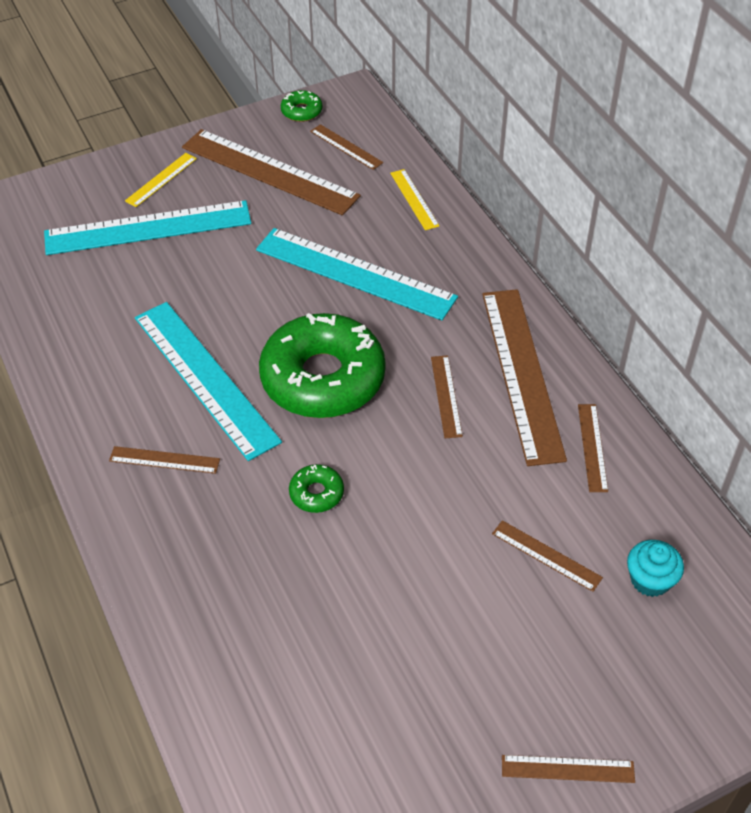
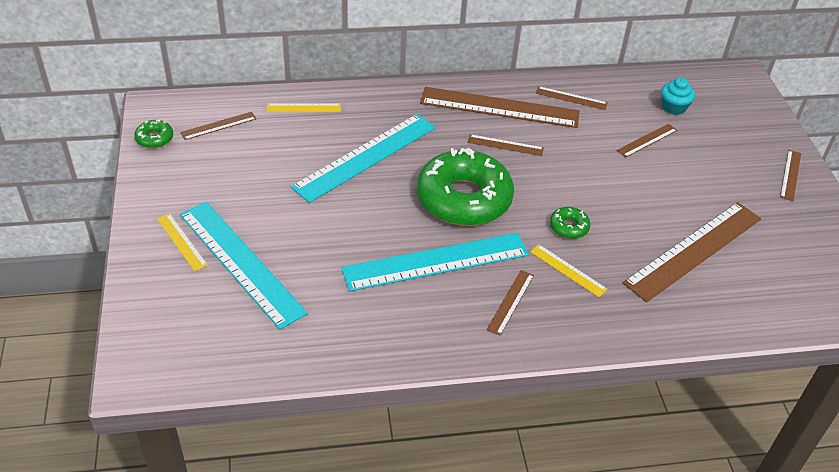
camera: 75 degrees left, 5 degrees down
(148, 228) = (241, 262): turquoise ruler -> turquoise ruler turned 45 degrees counterclockwise
(237, 506) = (568, 270): none -> yellow ruler
(269, 172) = (218, 174): brown ruler -> brown ruler (694, 250)

